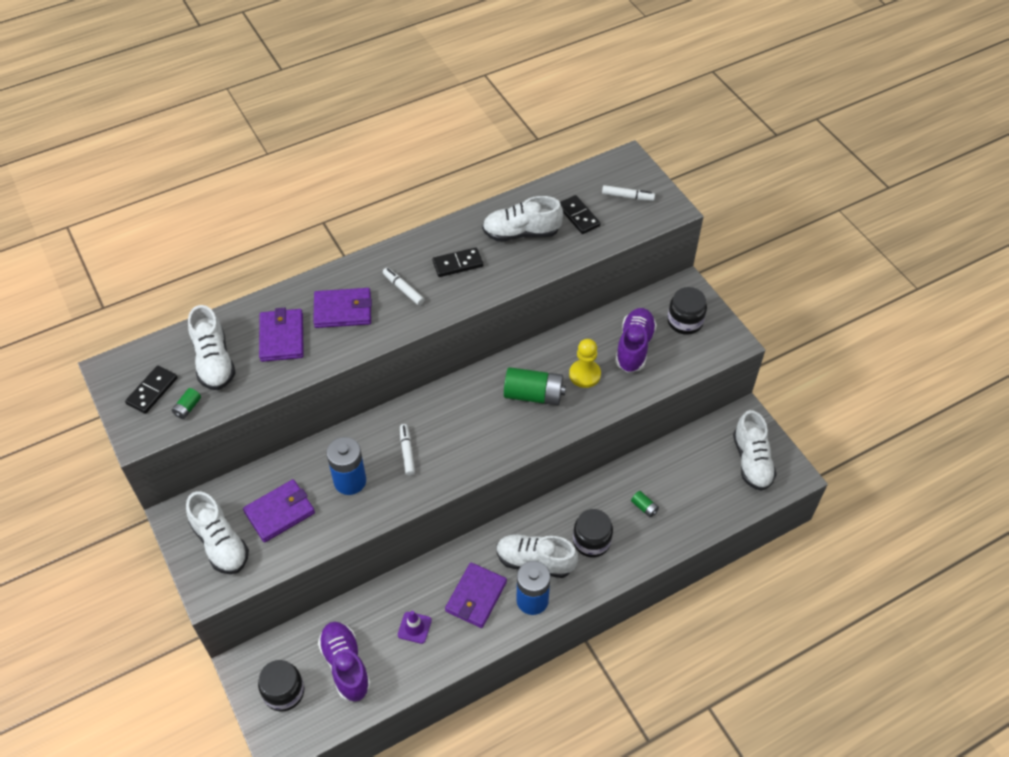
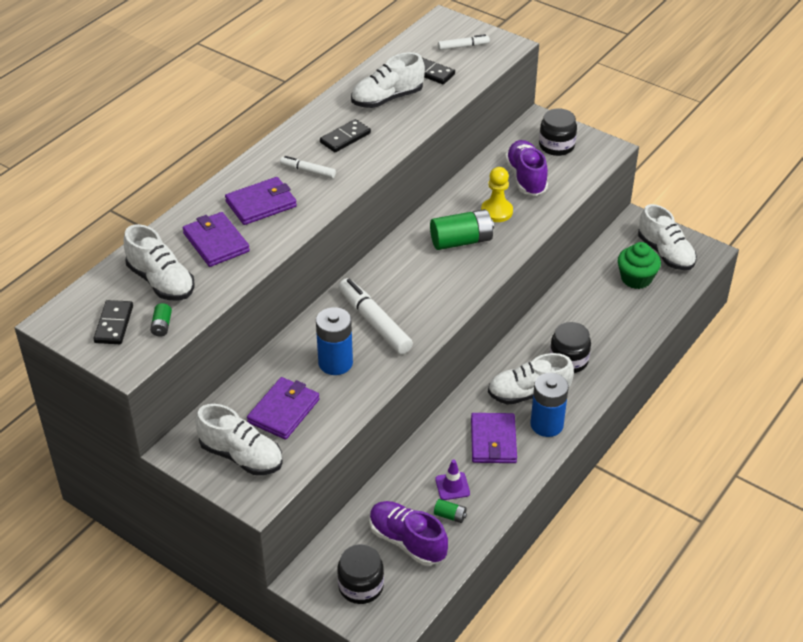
camera: 25 degrees left, 10 degrees down
(407, 452) = (374, 322): white marker -> white marker, size x1.84
(644, 507) = (597, 319): green battery -> green battery (450, 516)
(707, 478) = (636, 278): none -> green cupcake

